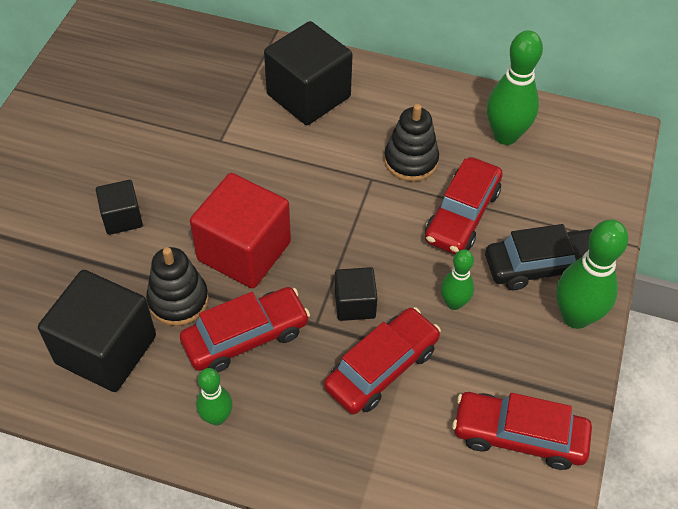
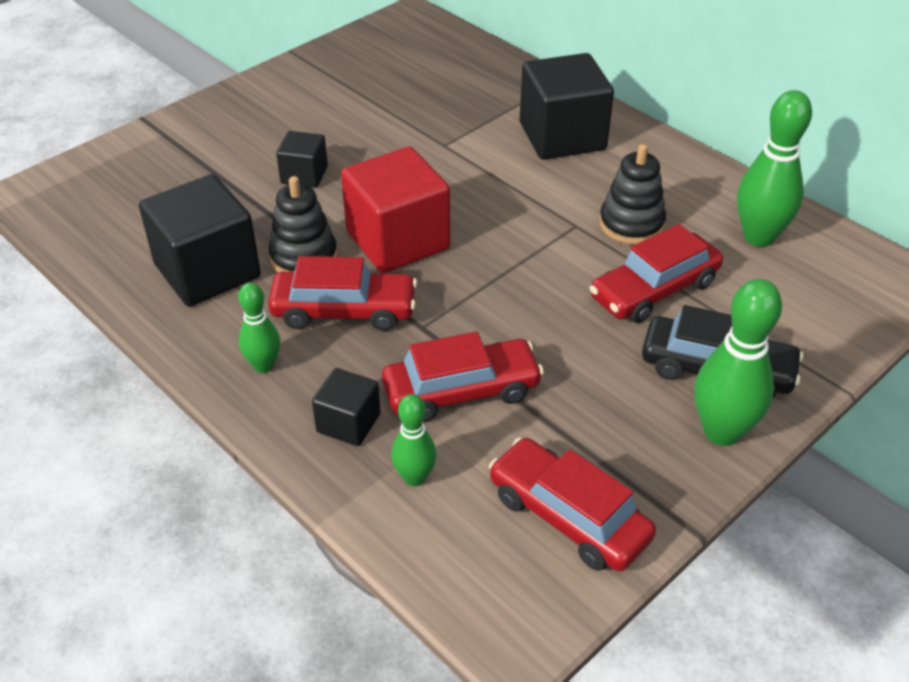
camera: 30 degrees right, 10 degrees down
(355, 304) = (476, 325): black cube -> black cube (348, 423)
(454, 303) = (585, 364): green bowling pin -> green bowling pin (414, 477)

